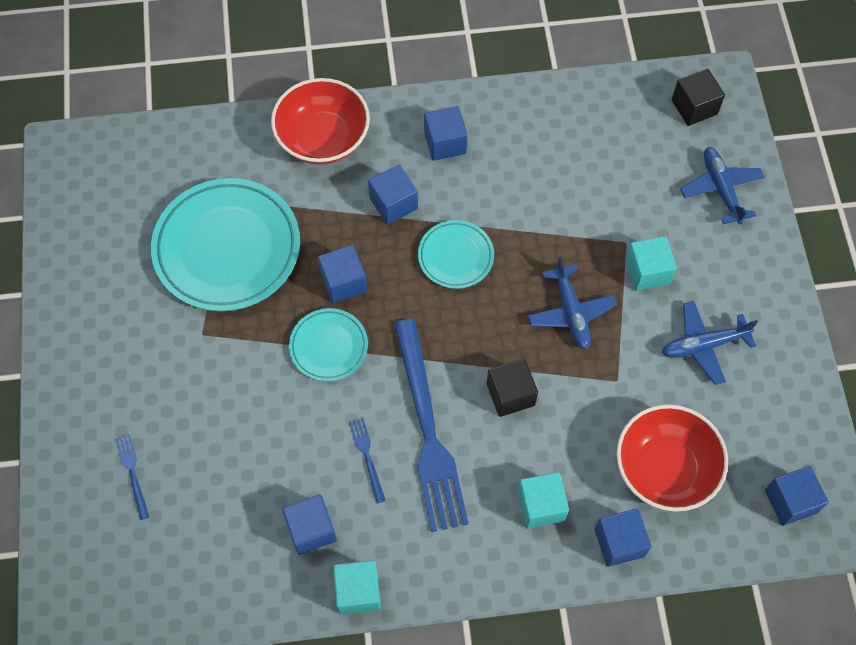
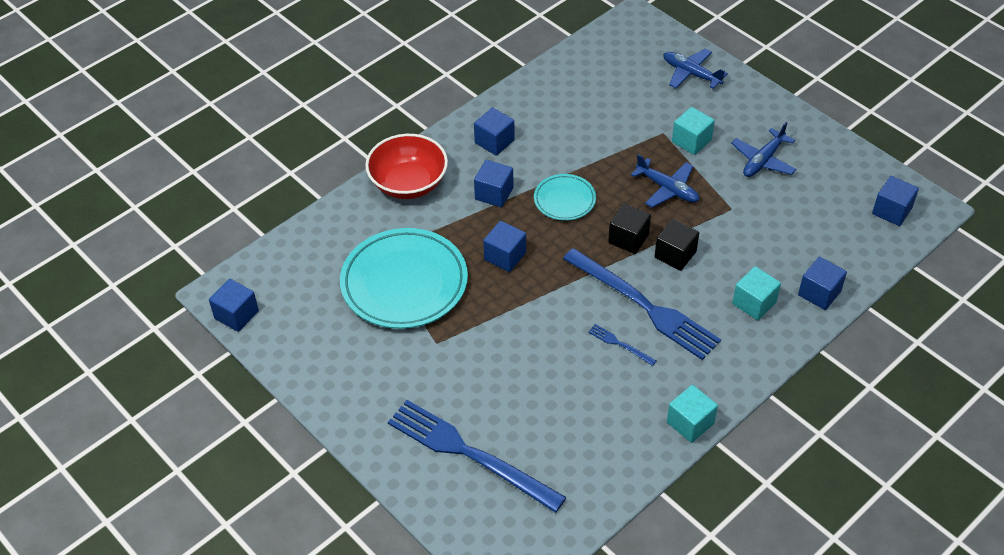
camera: 35 degrees left, 15 degrees down
(132, 473) = (469, 454): blue fork -> blue fork, size x2.49
(311, 530) = (625, 408): blue cube -> blue cube (236, 315)
(328, 346) = (531, 298): turquoise plate -> none
(665, 469) = (806, 238): red bowl -> none
(694, 107) = (632, 40): black cube -> black cube (628, 238)

